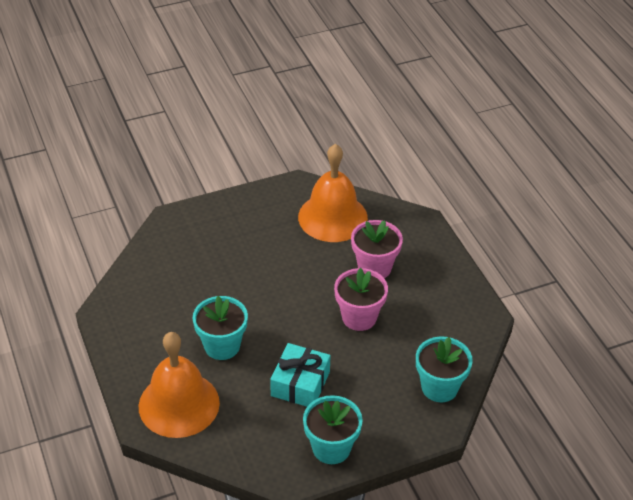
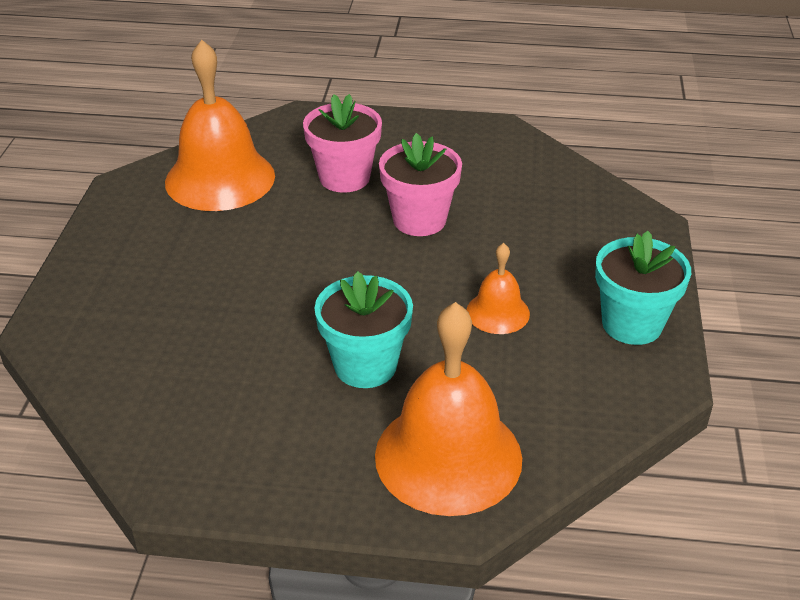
camera: 60 degrees left, 5 degrees down
(300, 383) = (498, 312): turquoise gift -> orange bell
(439, 387) = (585, 200): turquoise flower pot -> none

